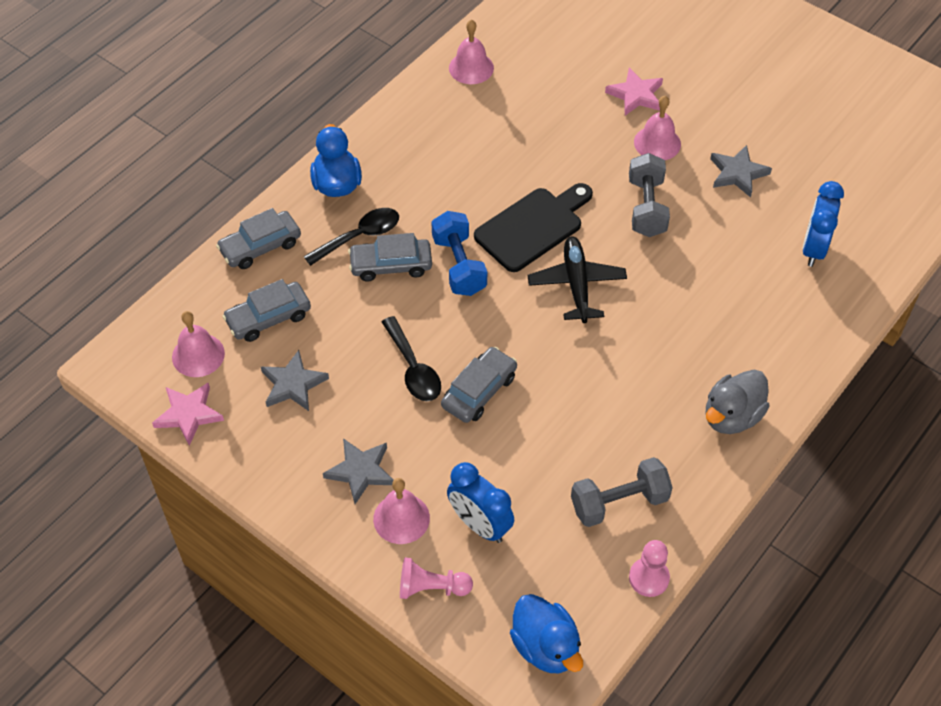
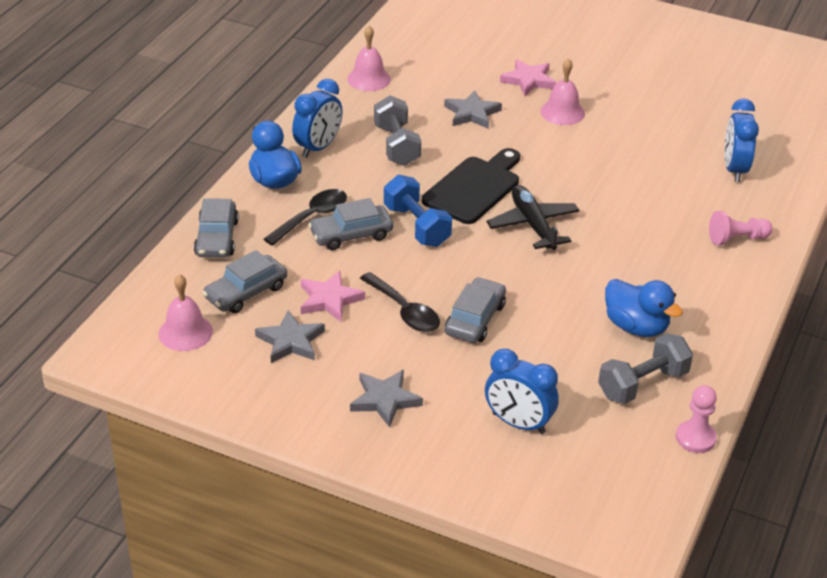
camera: 15 degrees left, 15 degrees down
(188, 414) = (193, 382): pink star -> pink star (329, 300)
(260, 246) = (216, 238): grey car -> grey car turned 45 degrees counterclockwise
(392, 149) = (318, 147): none -> blue clock
(401, 518) = (440, 431): pink bell -> none
(431, 587) = (492, 481): pink pawn -> pink pawn (737, 239)
(545, 647) = (622, 510): blue duck -> blue duck (636, 327)
(646, 207) = (573, 160): grey dumbbell -> grey dumbbell (396, 145)
(732, 416) = (717, 302): grey duck -> none
(738, 173) = (644, 125): grey star -> grey star (472, 113)

